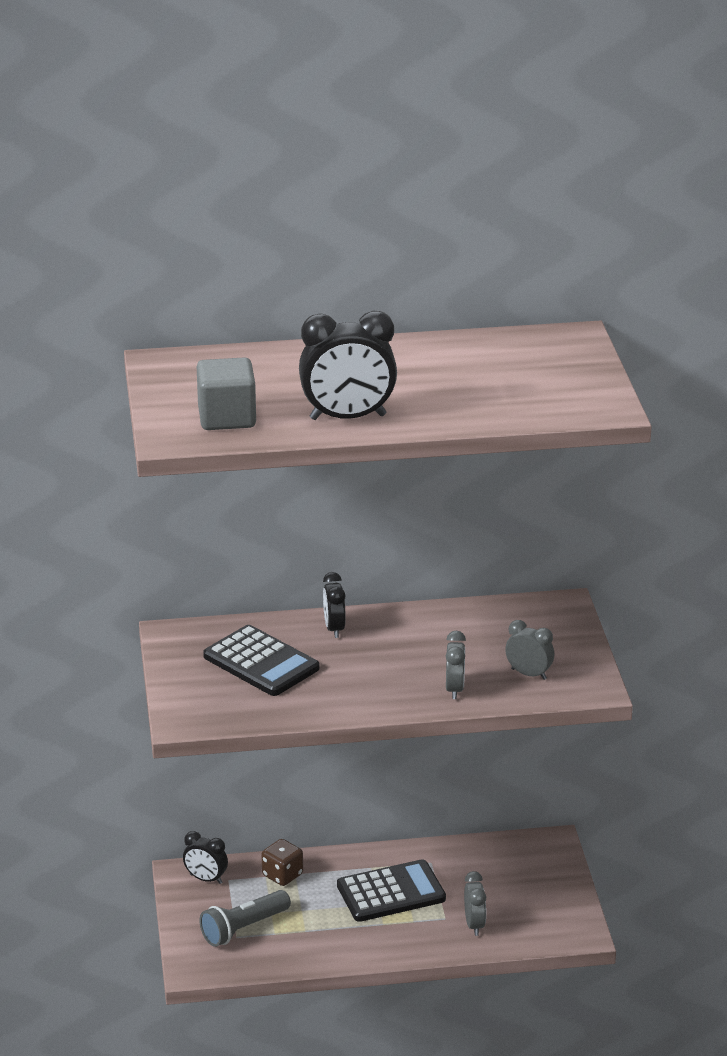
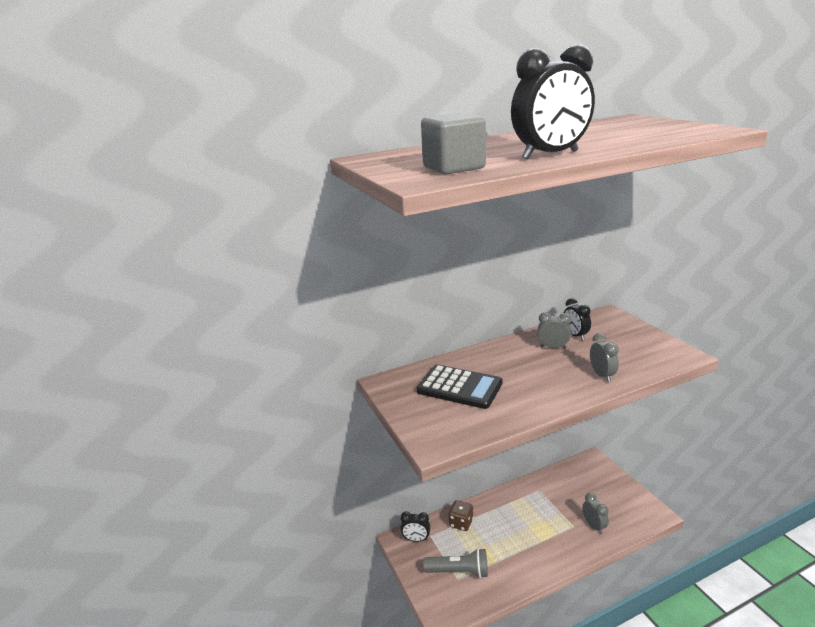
camera: 15 degrees left, 5 degrees down
(243, 929) = (459, 571): grey flashlight -> grey flashlight turned 120 degrees counterclockwise
(334, 629) = (490, 356): black clock -> black clock (575, 335)
(391, 892) = (531, 517): black calculator -> none
(529, 674) = (636, 355): grey clock -> grey clock (553, 347)

